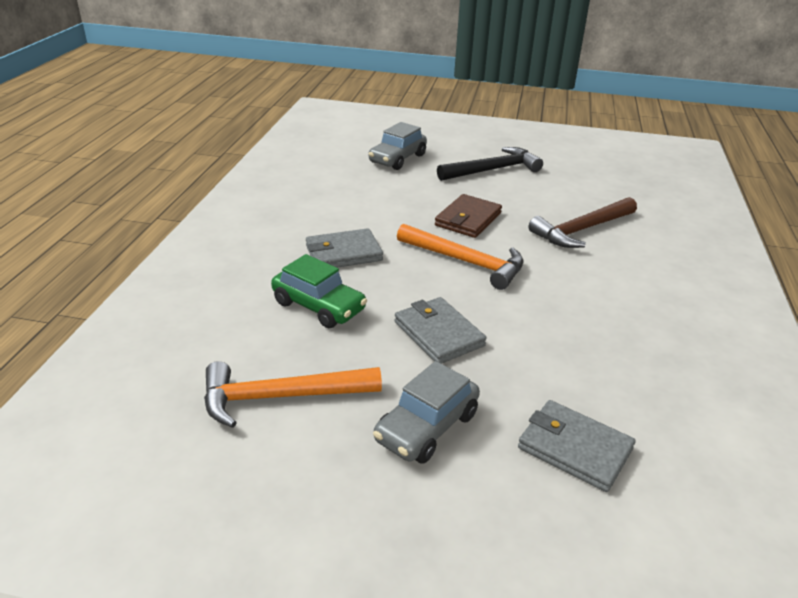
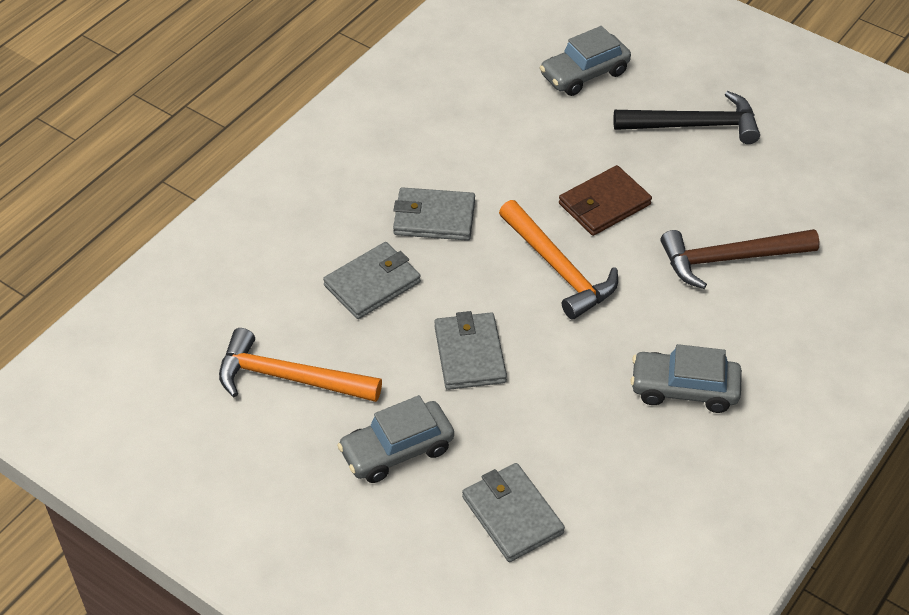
camera: 25 degrees right, 15 degrees up
(319, 306) = (372, 284): green car -> grey wallet
(626, 312) = (684, 389): none -> grey car

